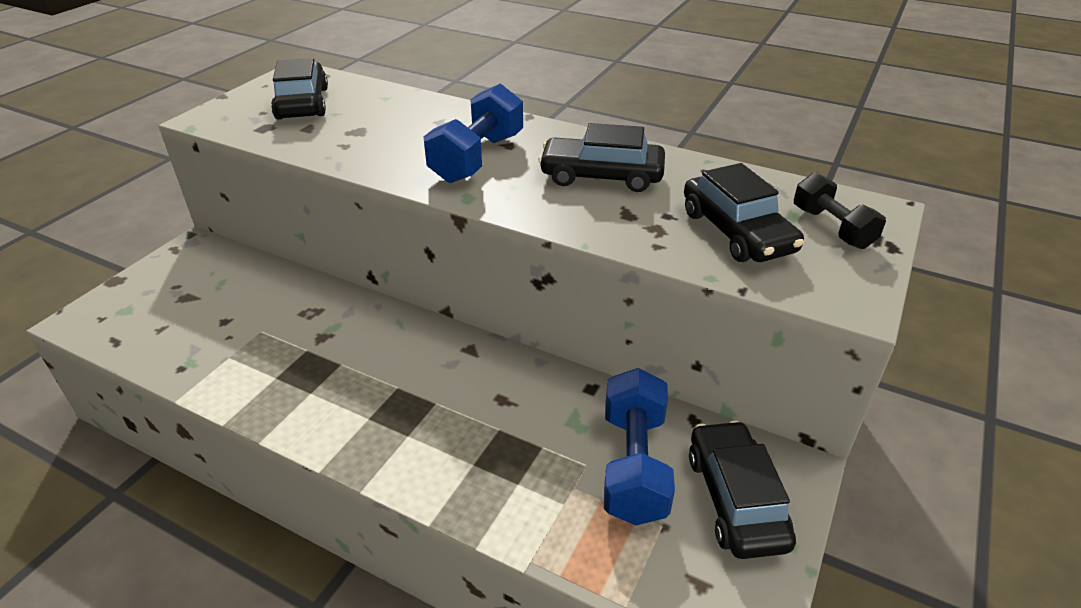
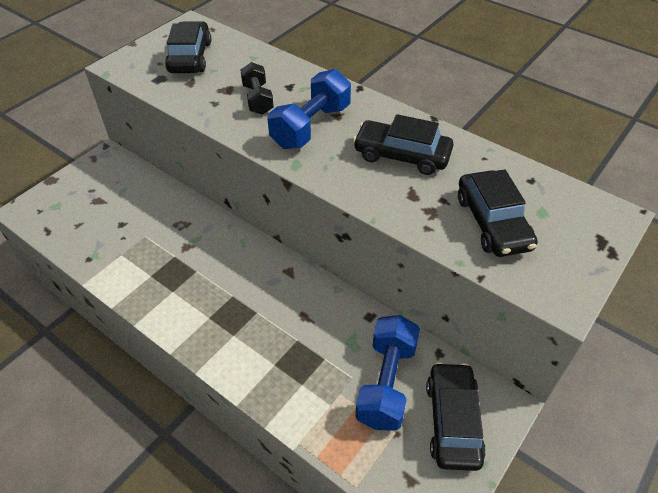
camera: 10 degrees right, 10 degrees up
(832, 228) = (569, 228): black dumbbell -> black dumbbell (258, 99)

